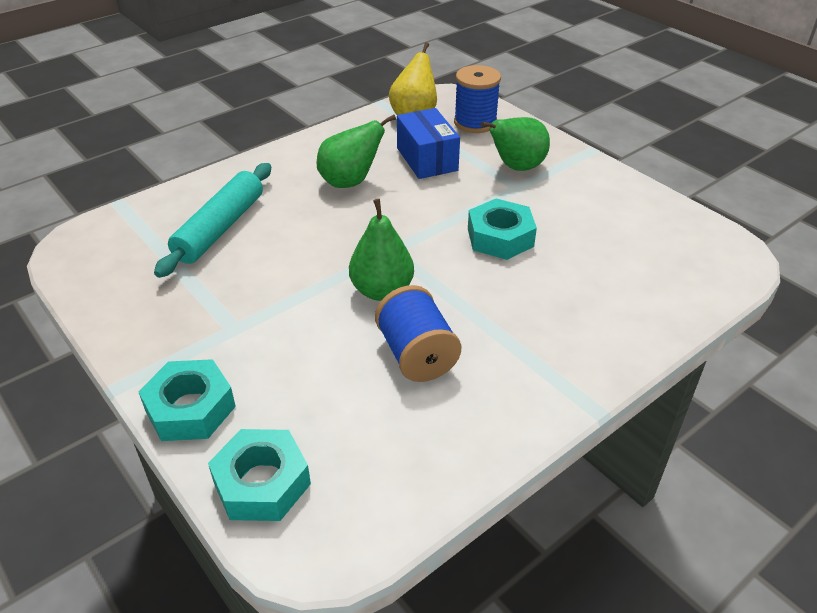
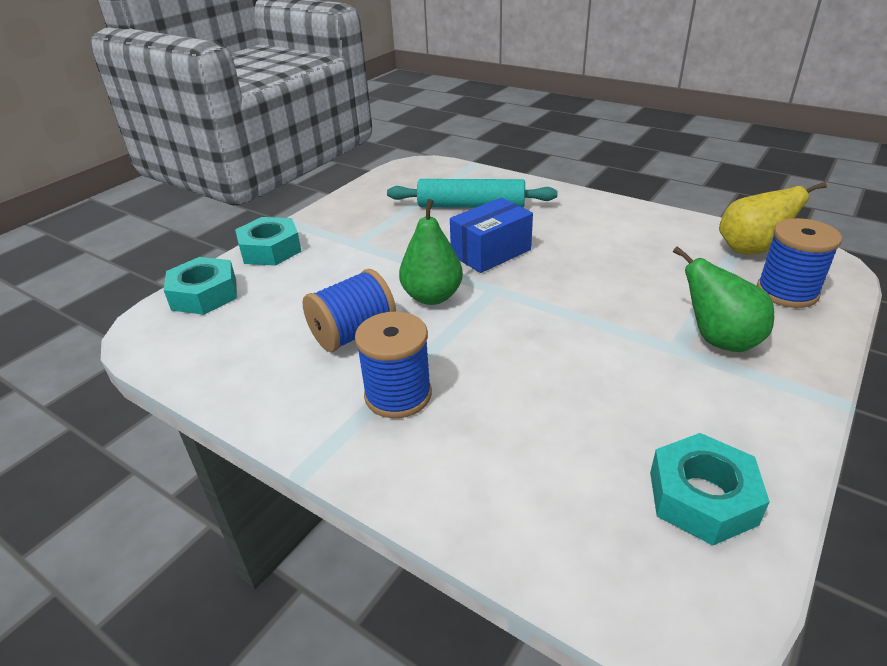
camera: 75 degrees right, 5 degrees down
(350, 182) = (585, 243): green pear -> none
(427, 159) = (669, 276): blue box -> blue box (491, 252)
(500, 237) = (563, 352): turquoise nut -> turquoise nut (702, 497)
(521, 339) = (398, 395): none -> blue spool

